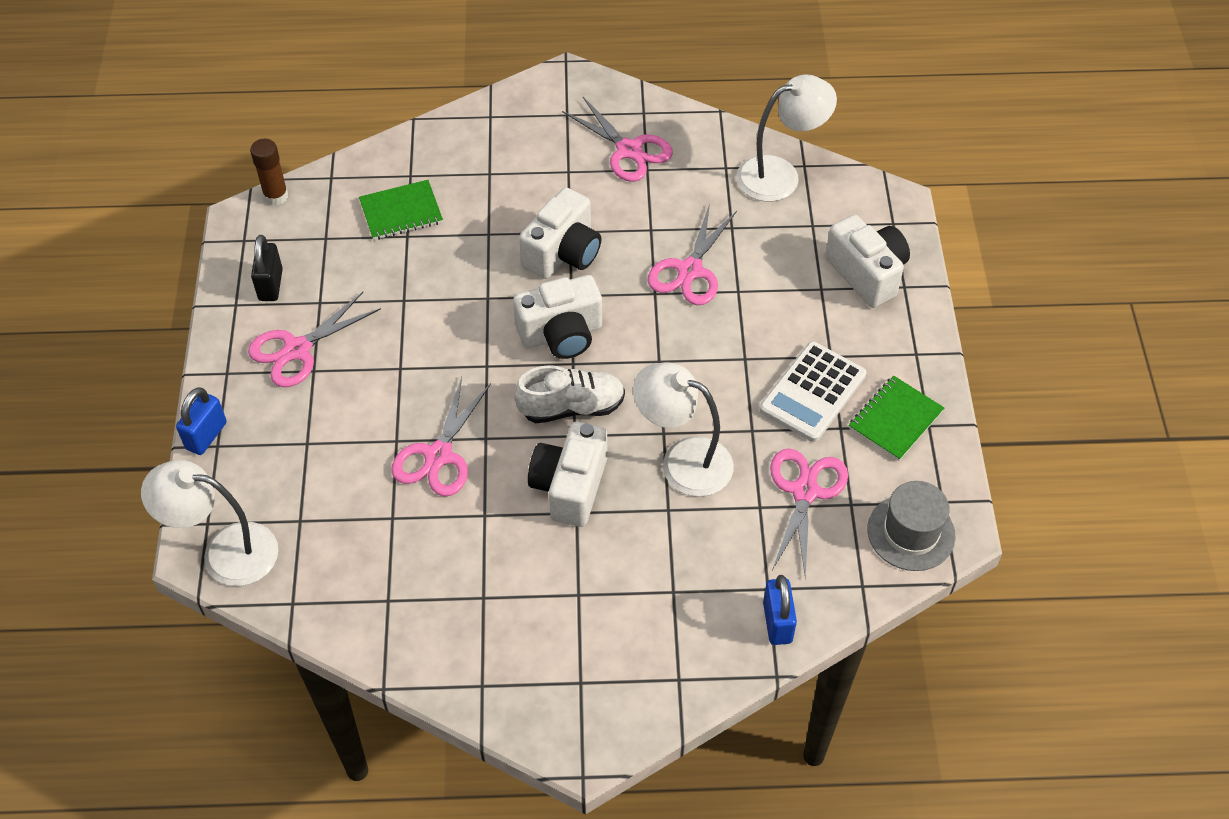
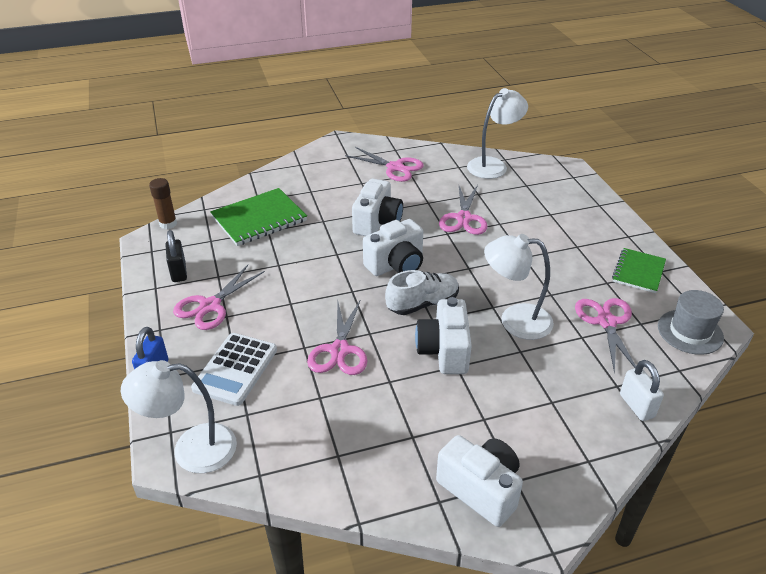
camera: 15 degrees left, 15 degrees down
(401, 212) = (259, 219): green notebook -> green notebook, size x1.56
(777, 622) = (636, 406): blue padlock -> white padlock
(812, 392) = (577, 267): white calculator -> white calculator (235, 369)
(867, 273) = (573, 202): white camera -> white camera (481, 489)

